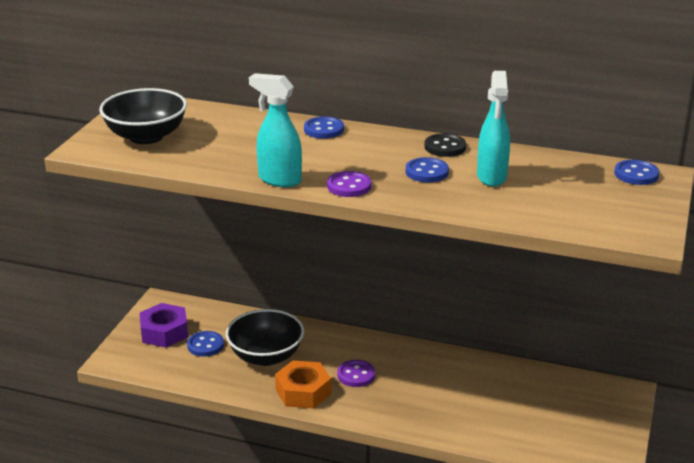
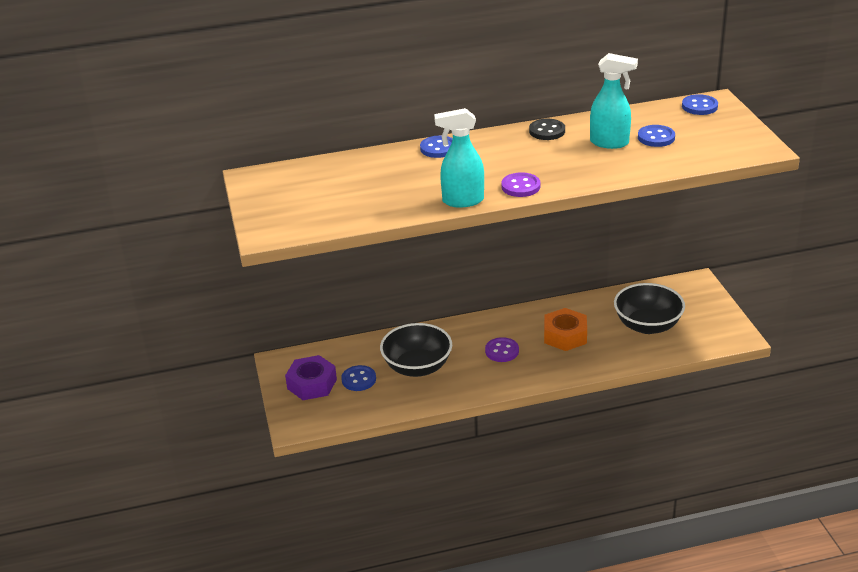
camera: 30 degrees left, 5 degrees up
(146, 136) = (302, 205): black bowl -> black bowl (647, 325)
(303, 392) = (476, 381): orange nut -> orange nut (565, 336)
(427, 172) = (560, 155): blue button -> blue button (656, 137)
(491, 177) = (610, 143): turquoise spray bottle -> turquoise spray bottle turned 45 degrees counterclockwise

